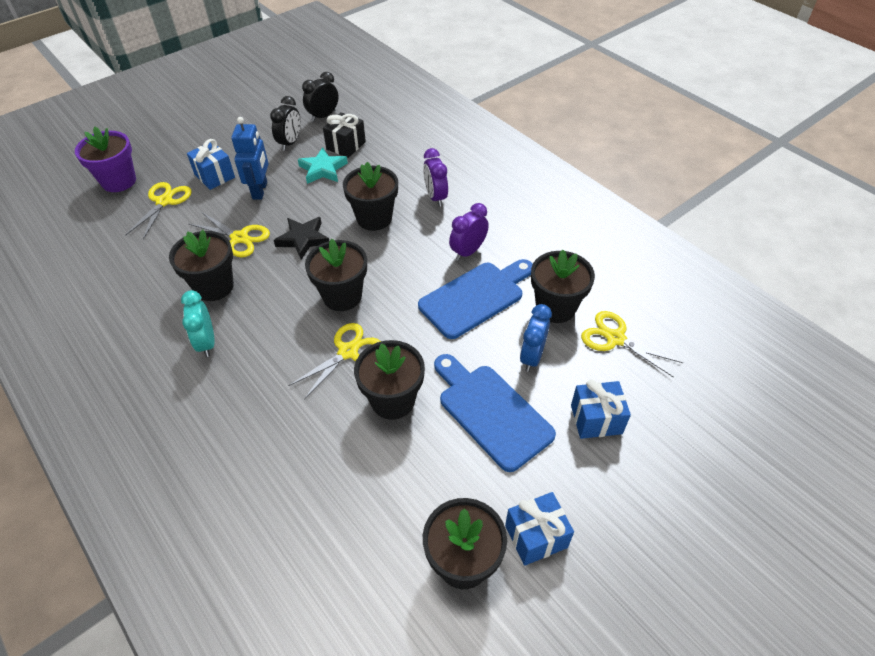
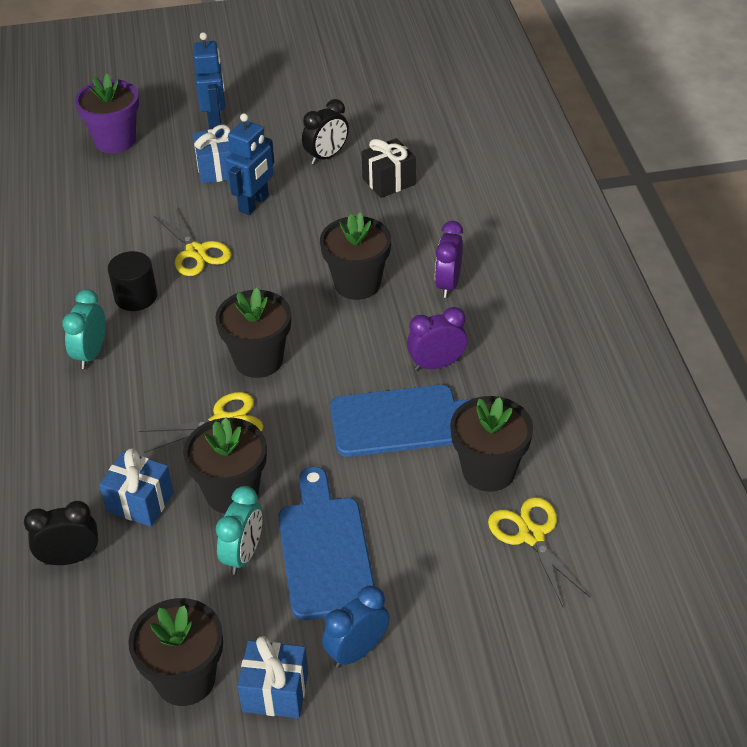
camera: 30 degrees right, 5 degrees down
(164, 201) = (146, 181): yellow scissors -> none
(190, 144) = (215, 121): none -> blue robot
(214, 286) = (136, 297): black flower pot -> black cylinder
(303, 239) = (261, 279): black star -> none
(323, 116) = (389, 134): black clock -> black clock (70, 558)
(323, 169) = (341, 203): turquoise star -> none
(435, 443) = (243, 555): none -> turquoise clock
(532, 357) = (416, 513): blue clock -> blue clock (357, 651)
(596, 419) = (434, 611): blue gift -> blue gift (140, 502)

